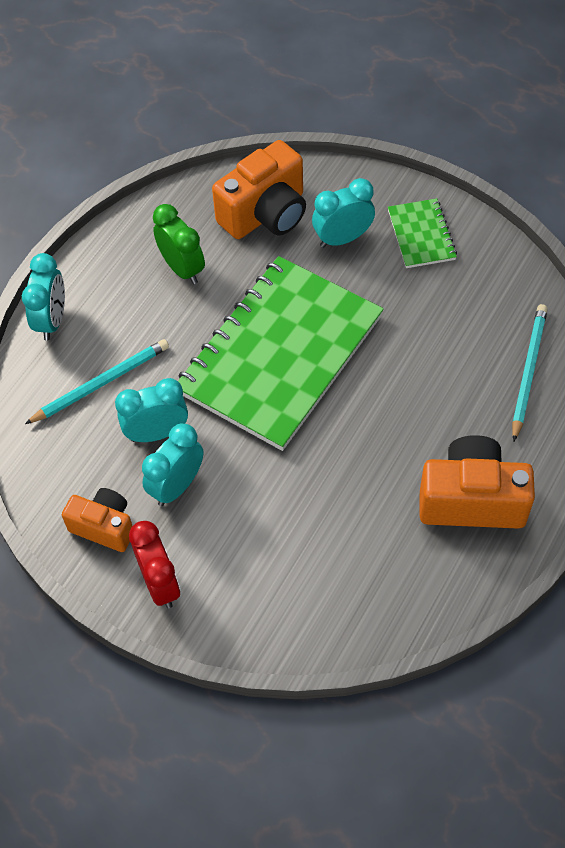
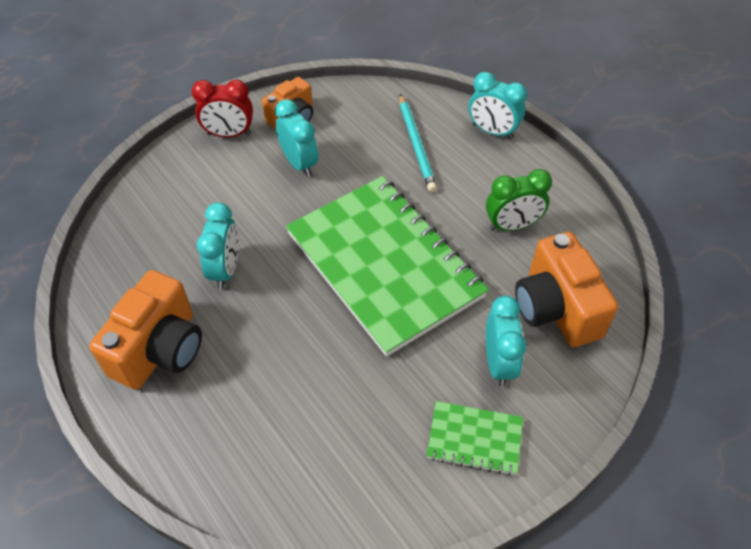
camera: 110 degrees right, 5 degrees down
(157, 433) = (352, 164): turquoise clock -> turquoise clock (225, 269)
(528, 371) = (256, 462): turquoise pencil -> none

